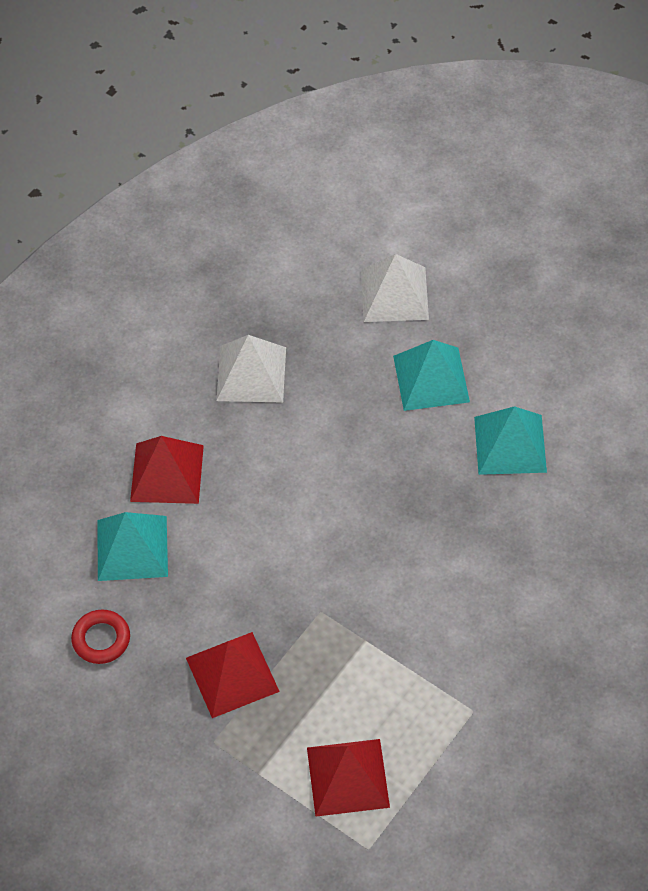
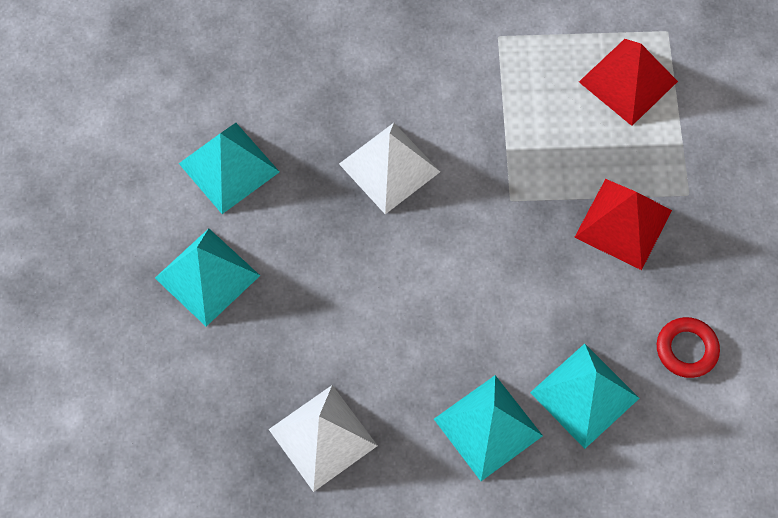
camera: 130 degrees left, 10 degrees up
(167, 473) = (488, 427): red pyramid -> turquoise pyramid
(394, 294) = (132, 376): white pyramid -> white pyramid (389, 167)

